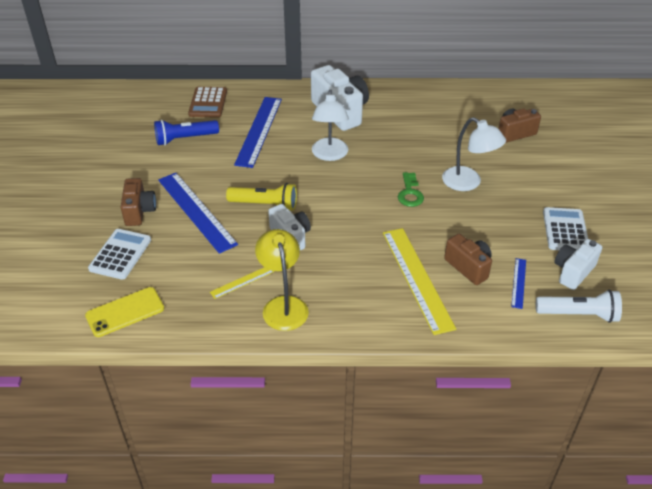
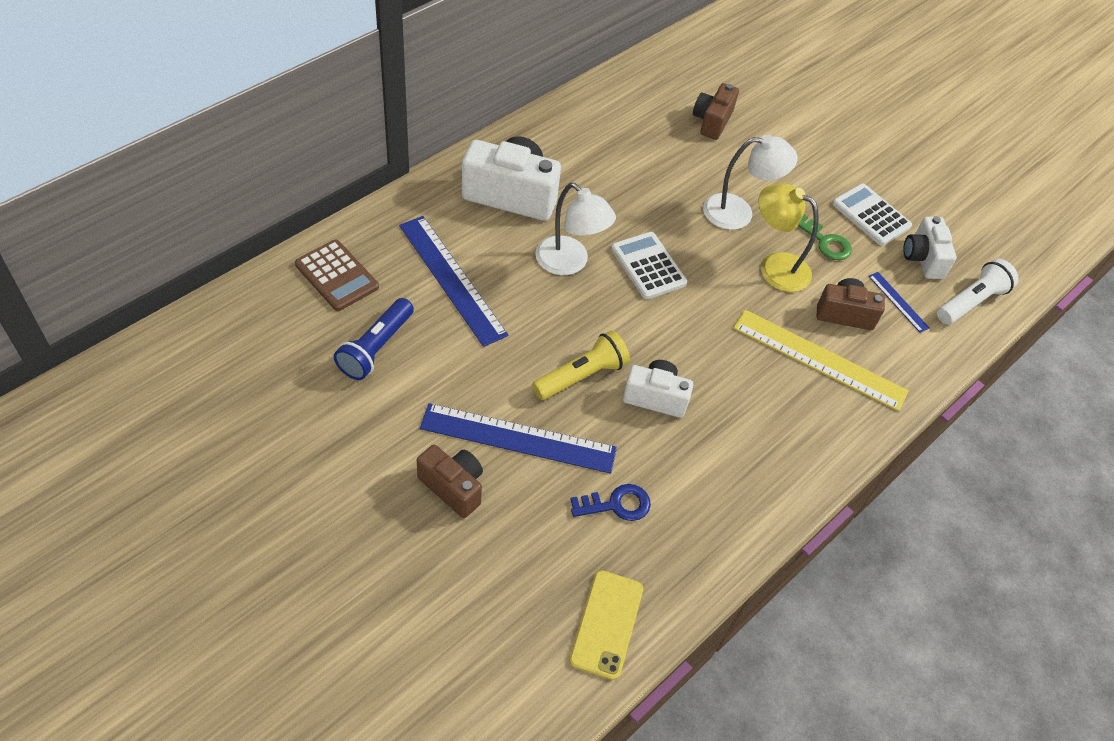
camera: 50 degrees left, 10 degrees up
(120, 254) = (507, 559): white calculator -> white calculator (648, 266)
(202, 268) = (617, 504): none -> blue key
(242, 282) = (675, 488): yellow ruler -> none
(283, 305) = (745, 484): yellow lamp -> yellow lamp (775, 267)
(410, 193) = (702, 261): green key -> green key (826, 242)

